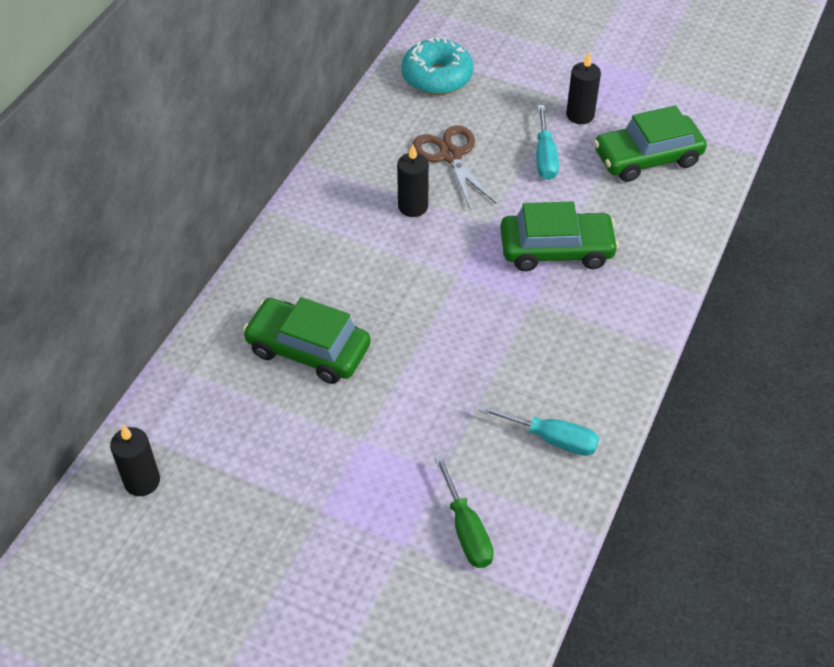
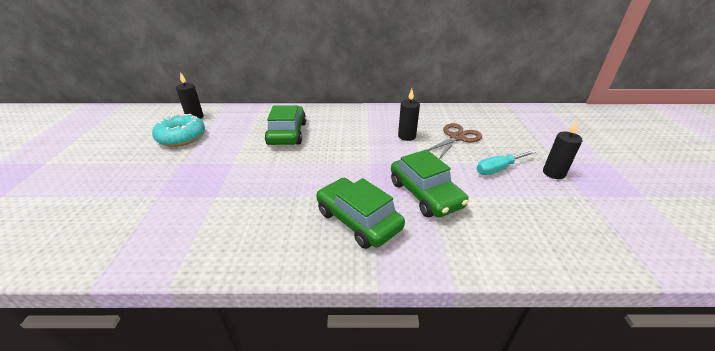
camera: 65 degrees right, 15 degrees down
(437, 77) = (507, 120): turquoise donut -> turquoise donut (182, 137)
(466, 530) = (170, 217): green screwdriver -> none
(552, 439) = (255, 236): turquoise screwdriver -> none
(647, 158) = (560, 215): green car -> green car (358, 220)

